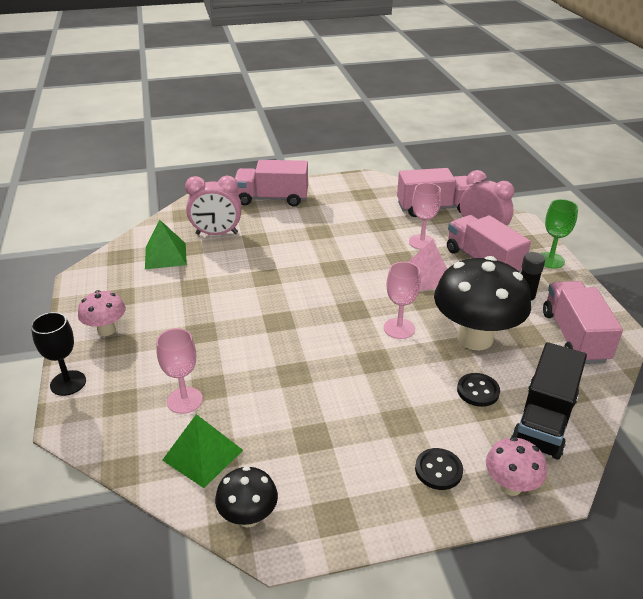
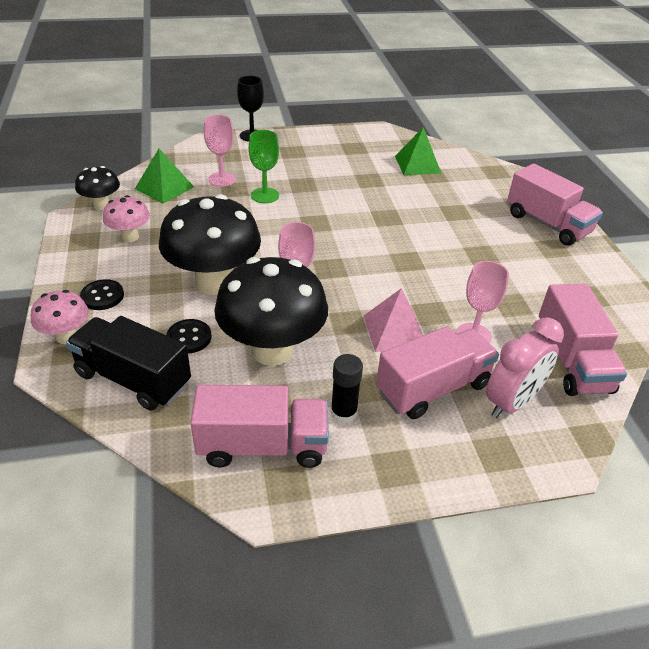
camera: 90 degrees right, 5 degrees up
(106, 330) = (309, 145): pink mushroom -> pink mushroom (130, 237)
(216, 234) = (461, 189): pink clock -> none
(272, 199) = (547, 224): pink truck -> pink truck turned 135 degrees clockwise
(393, 383) = (214, 283): none -> black mushroom
(550, 260) = (446, 470): green goblet -> green goblet (265, 195)

